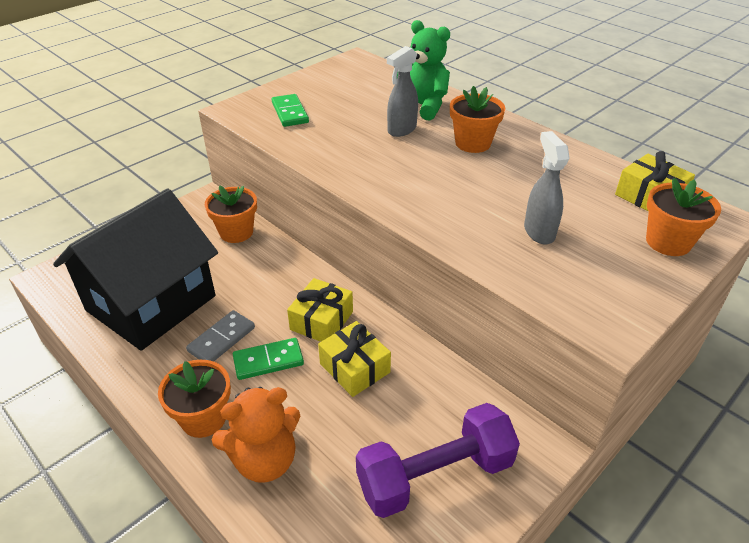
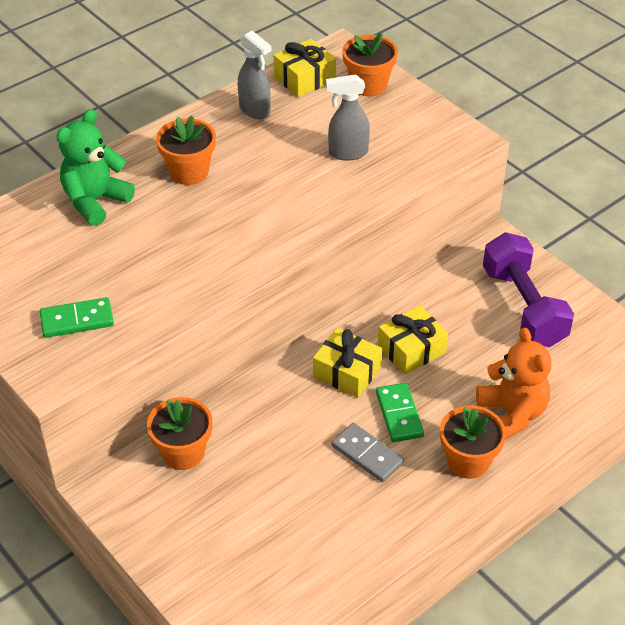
camera: 85 degrees left, 5 degrees up
(151, 303) = (304, 526): black house -> none
(401, 130) = (147, 223): grey spray bottle -> grey spray bottle (255, 110)

